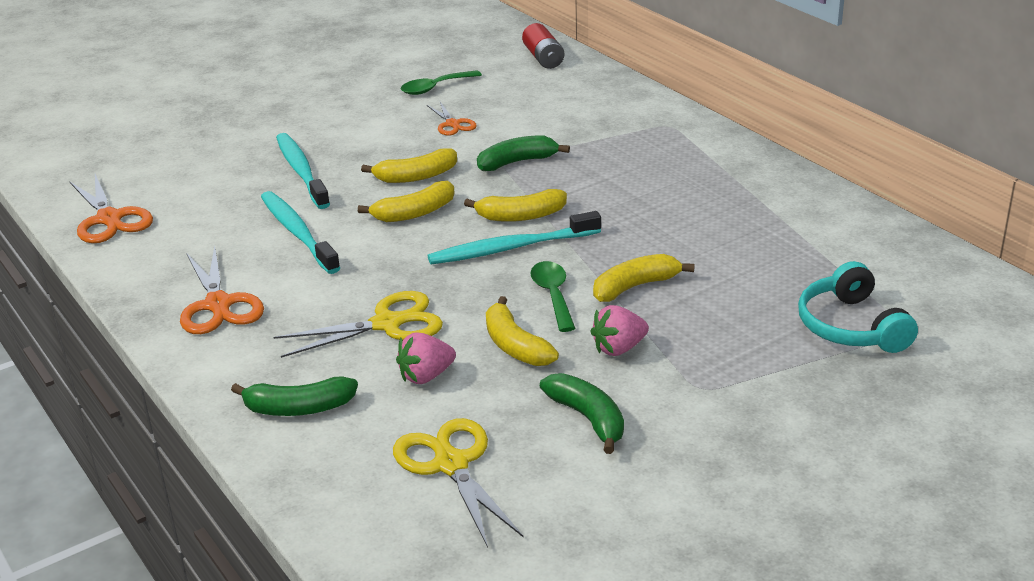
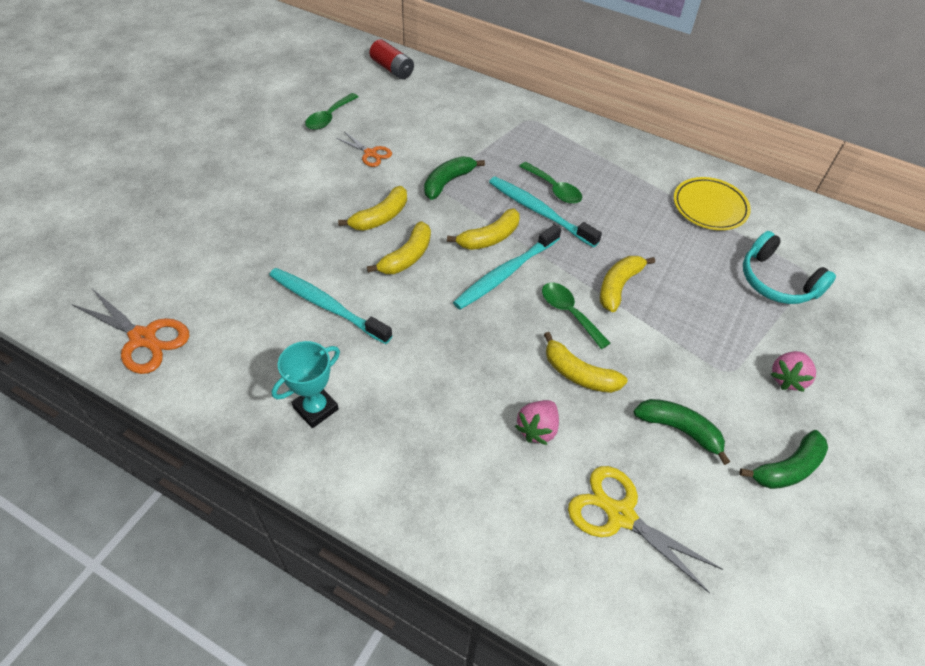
camera: 30 degrees left, 20 degrees up
(218, 304) = (316, 408): orange scissors -> turquoise trophy
(298, 408) = (464, 502): green banana -> green banana (787, 468)
(301, 171) = (282, 235): turquoise toothbrush -> turquoise toothbrush (540, 212)
(387, 324) = (469, 383): yellow scissors -> none
(619, 348) = (650, 352): pink strawberry -> pink strawberry (787, 378)
(638, 190) = (554, 189): none -> green spoon
(828, 243) = (709, 207): none -> yellow plate

